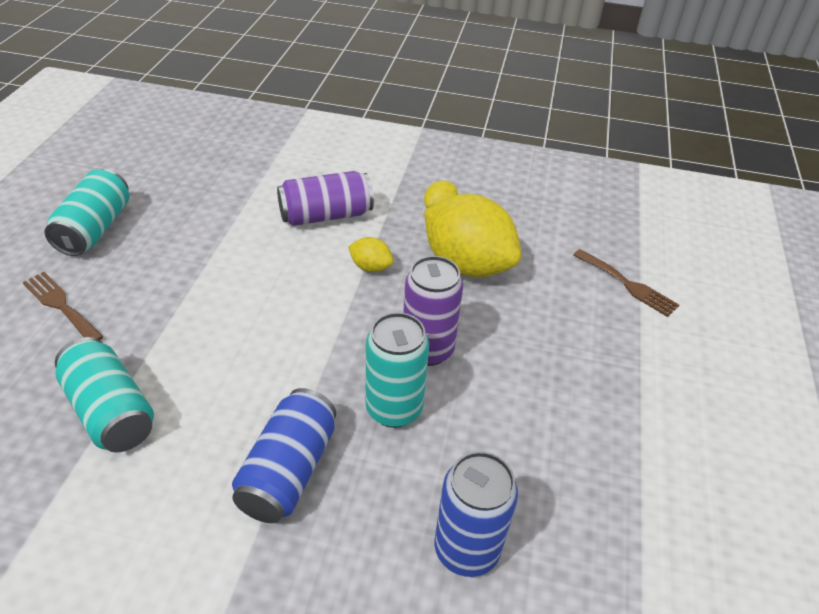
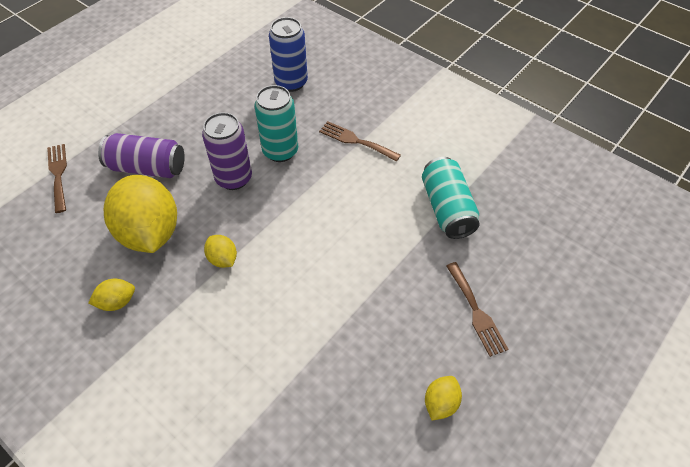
camera: 150 degrees left, 10 degrees up
(95, 229) = (440, 403): turquoise can -> yellow lemon
(288, 470) = (355, 141): blue can -> brown fork
(326, 215) = (221, 335): purple can -> purple can (147, 167)

